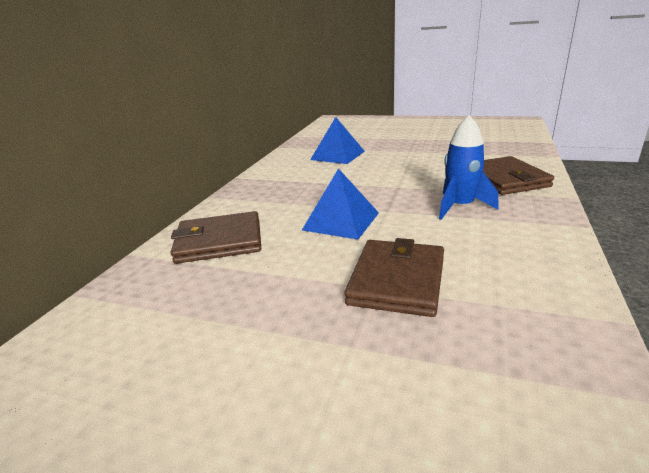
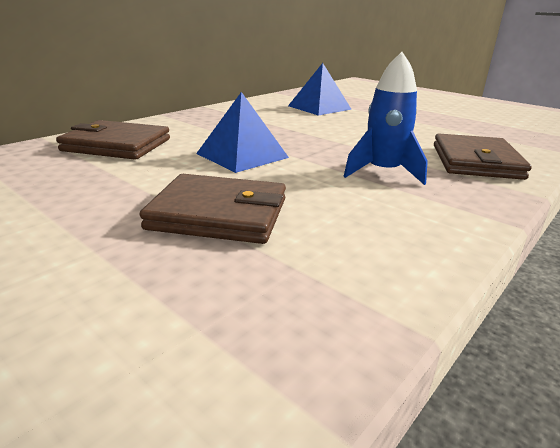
camera: 20 degrees right, 0 degrees up
(397, 281) = (219, 214): brown wallet -> brown wallet turned 60 degrees clockwise

